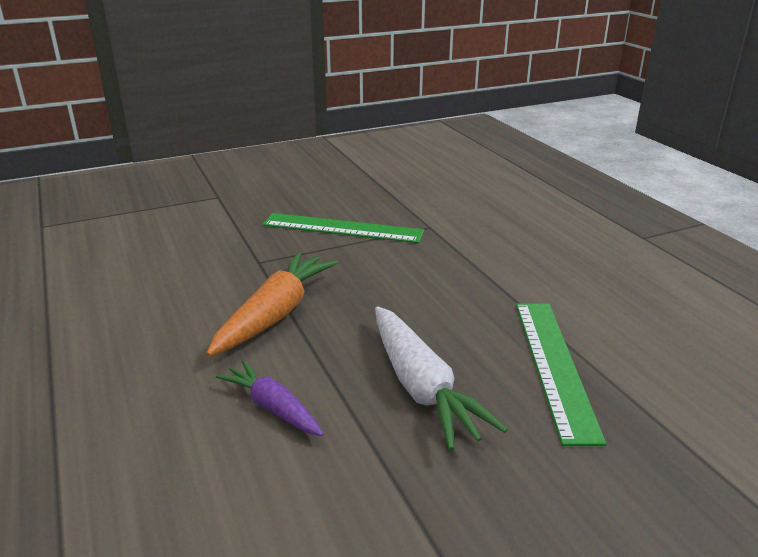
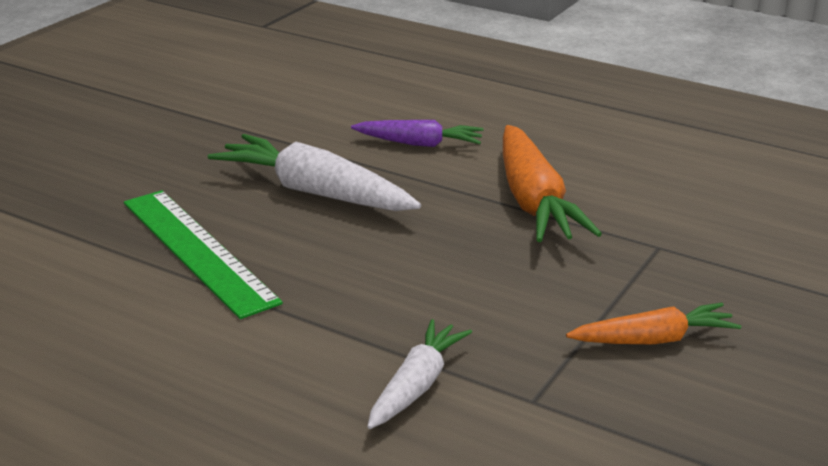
camera: 145 degrees right, 0 degrees up
(342, 228) = (653, 340): green ruler -> orange carrot
(476, 246) = (416, 386): none -> white carrot

